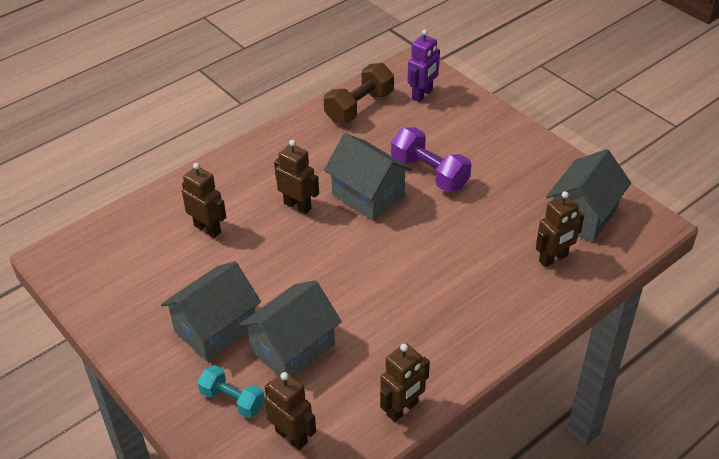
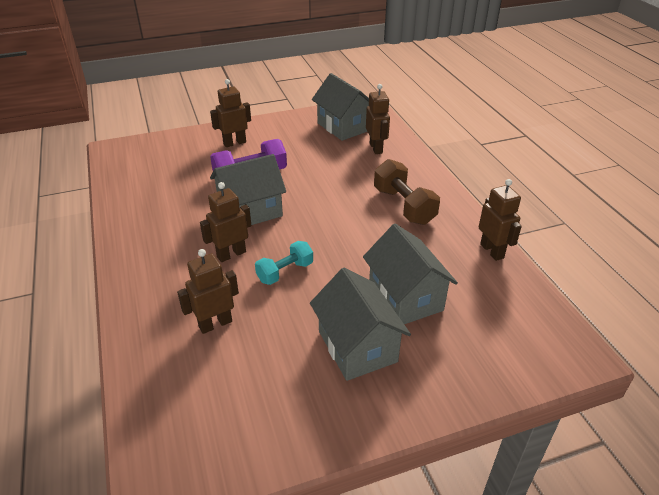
camera: 70 degrees left, 5 degrees down
(232, 400) = (452, 352): turquoise dumbbell -> turquoise dumbbell (285, 272)
(291, 436) = (505, 321): brown robot -> brown robot (234, 143)
(359, 107) = (135, 189): brown dumbbell -> brown dumbbell (403, 206)
(422, 94) = (155, 155): purple robot -> none

